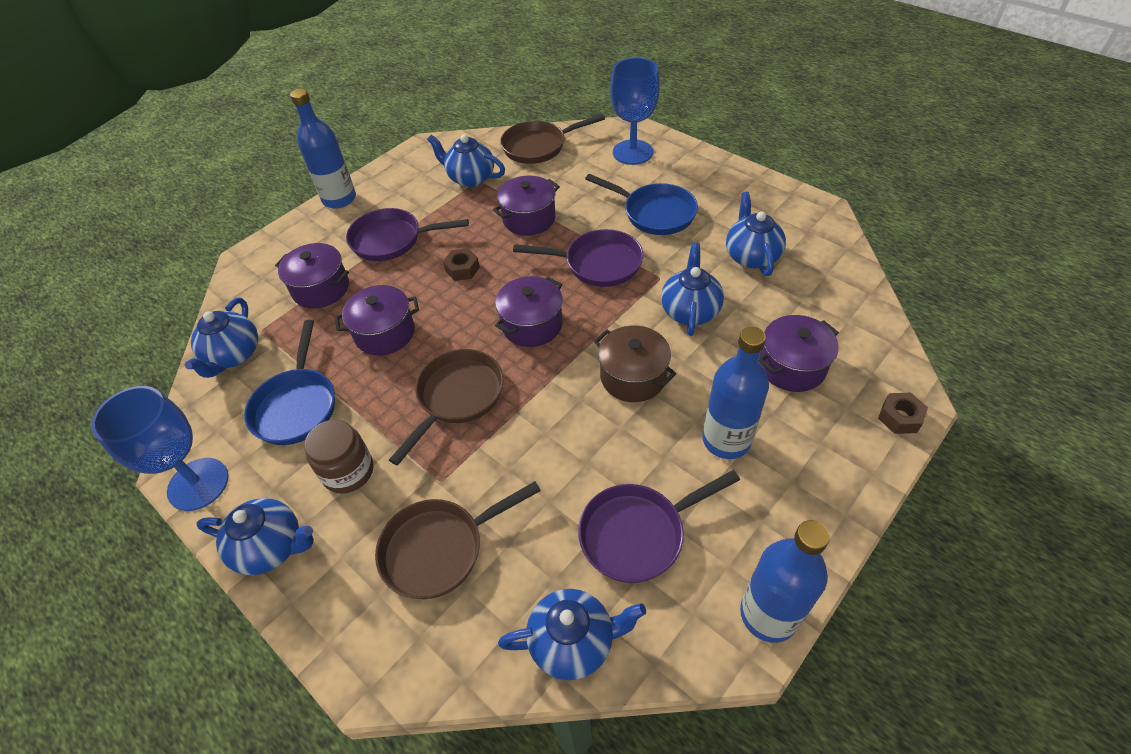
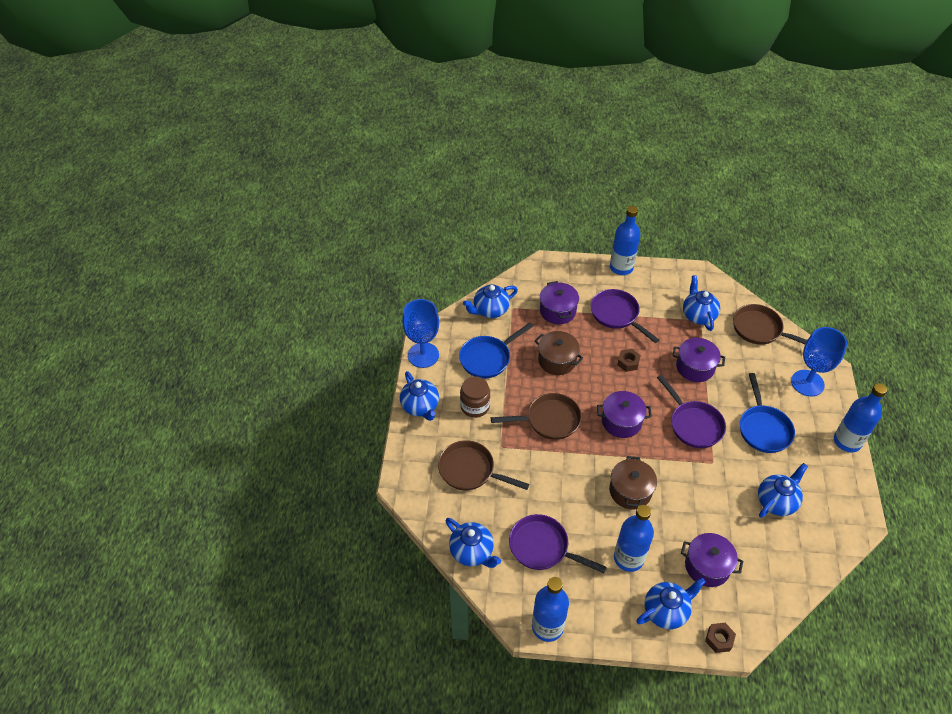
camera: 50 degrees right, 0 degrees up
(385, 333) = (557, 360): purple pot -> brown pot
(690, 311) = (701, 492): blue teapot -> blue teapot (666, 611)
(723, 166) = (847, 441): none -> blue bottle

